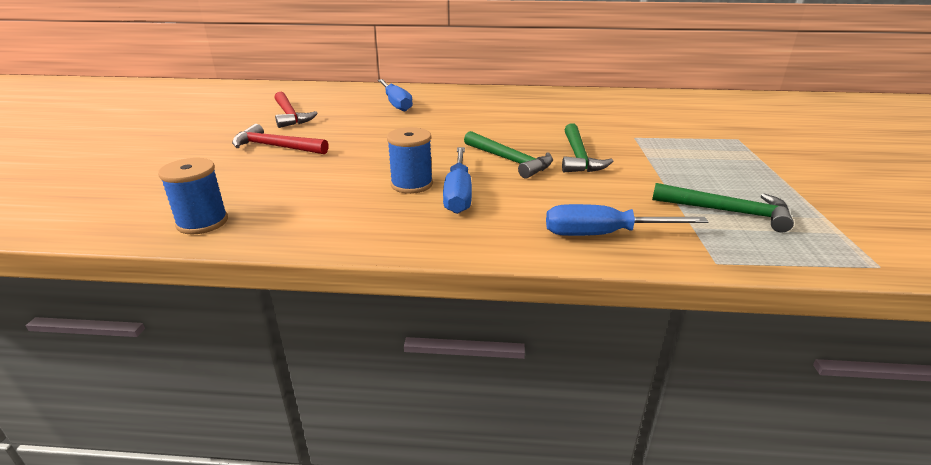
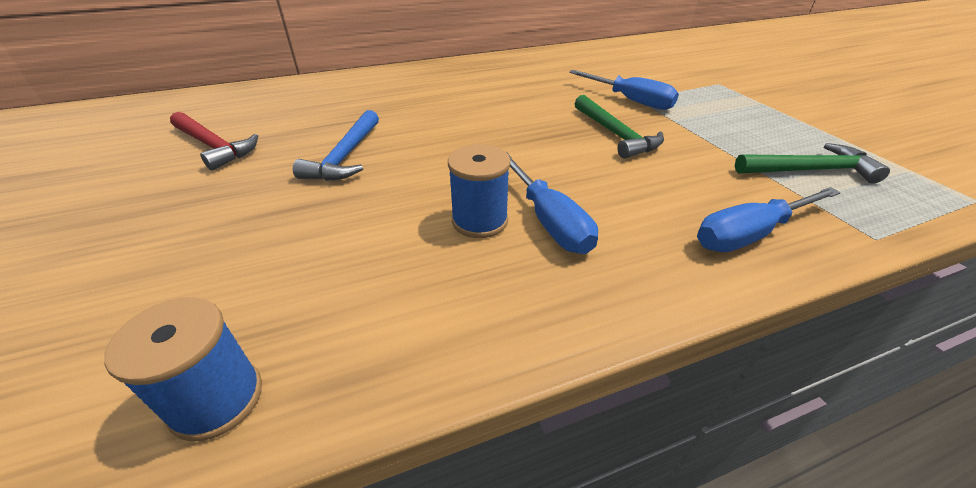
camera: 25 degrees left, 10 degrees up
(276, 147) = (233, 204): red hammer -> none
(362, 134) = (345, 156): none -> blue hammer
(396, 104) = (348, 101): blue screwdriver -> blue screwdriver (630, 100)
(510, 161) = (554, 156): green hammer -> none

